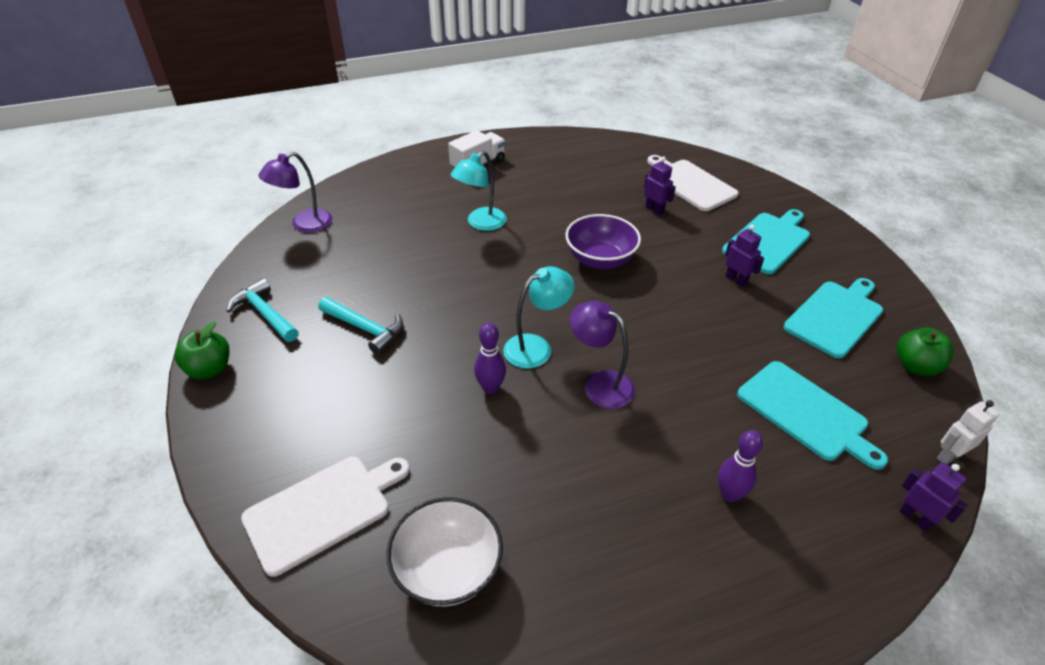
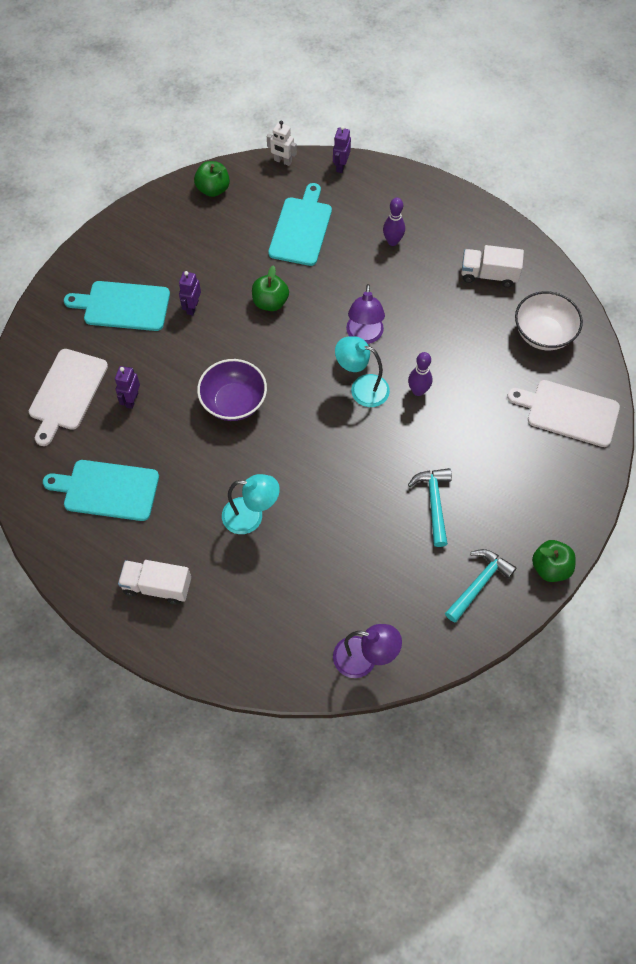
camera: 125 degrees left, 20 degrees up
(265, 314) = (478, 584): turquoise hammer -> turquoise hammer turned 150 degrees counterclockwise
(595, 573) = (489, 275): none -> white truck
(704, 334) = (270, 302): none -> green apple
(835, 316) = (192, 240): turquoise cutting board -> turquoise cutting board (107, 490)

